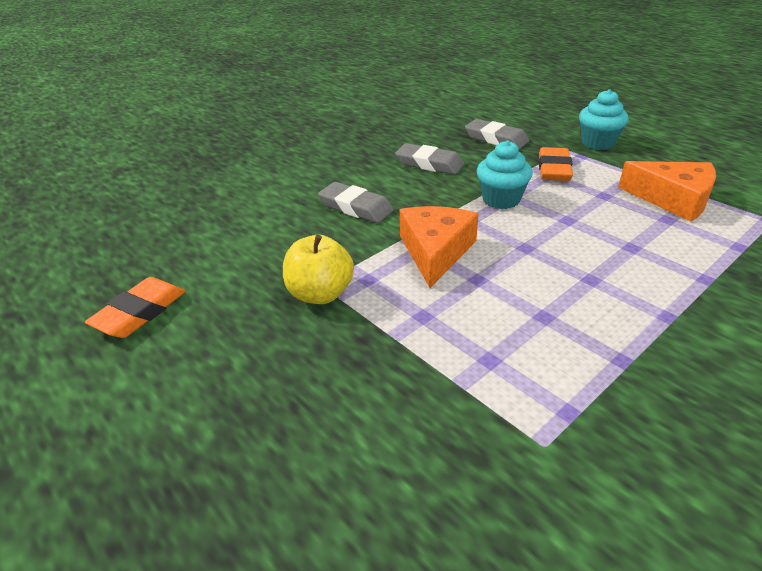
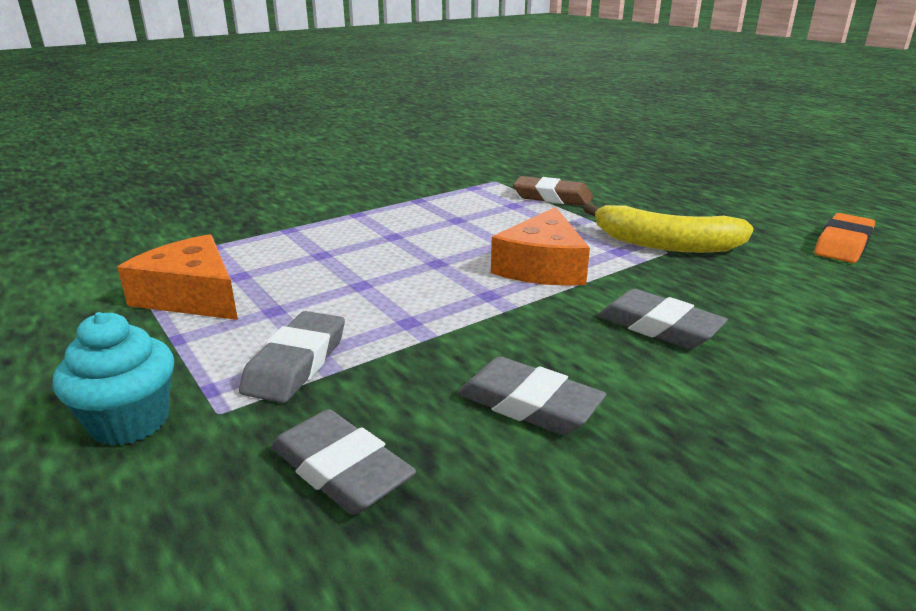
camera: 175 degrees left, 10 degrees down
(320, 294) = (664, 244): yellow apple -> yellow banana
(441, 389) = (552, 197): none -> brown eraser
(501, 199) = (429, 317): turquoise cupcake -> none
(554, 169) = (296, 363): orange eraser -> grey eraser

